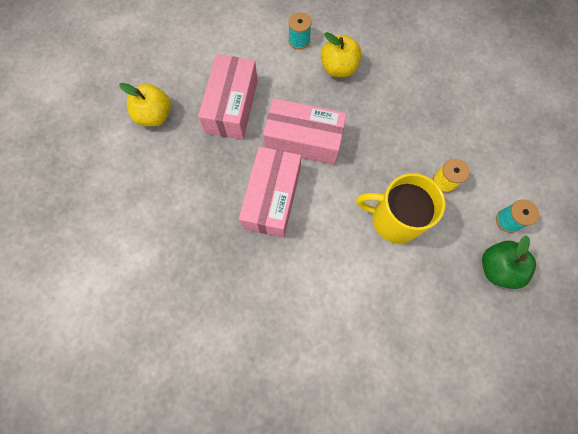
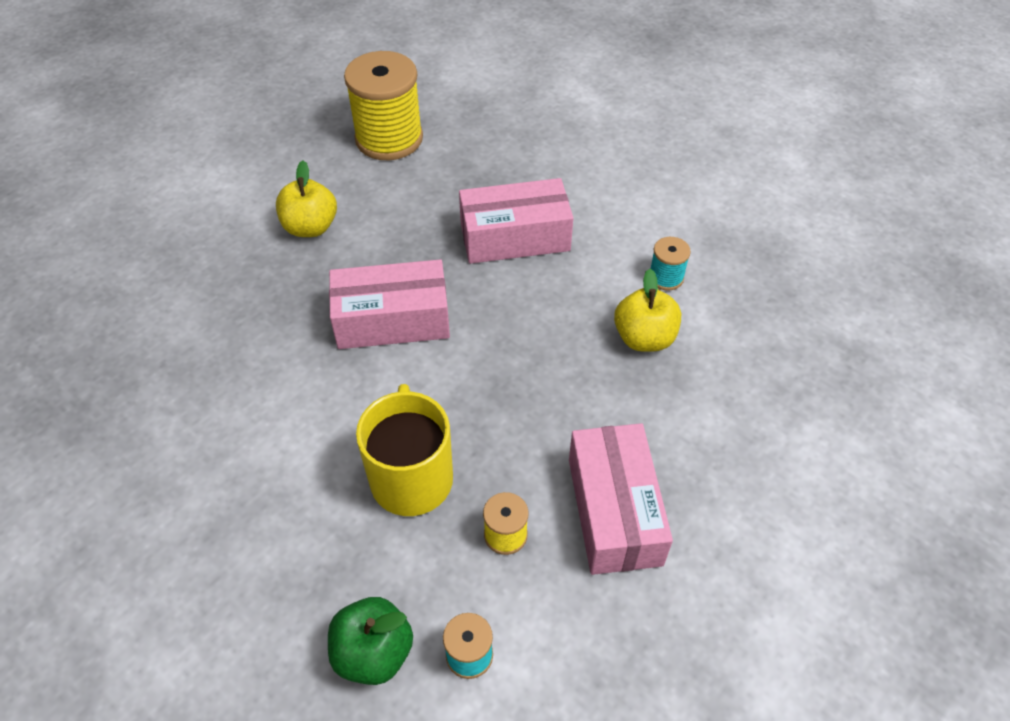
camera: 70 degrees right, 20 degrees down
(97, 154) = (389, 139): none -> yellow spool
(155, 115) = (464, 169): yellow apple -> yellow apple (310, 227)
(304, 140) = (498, 329): pink box -> pink box (614, 511)

